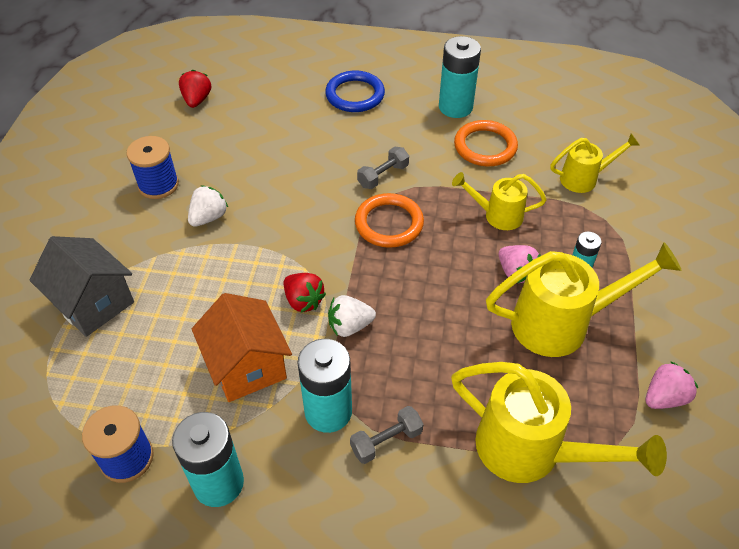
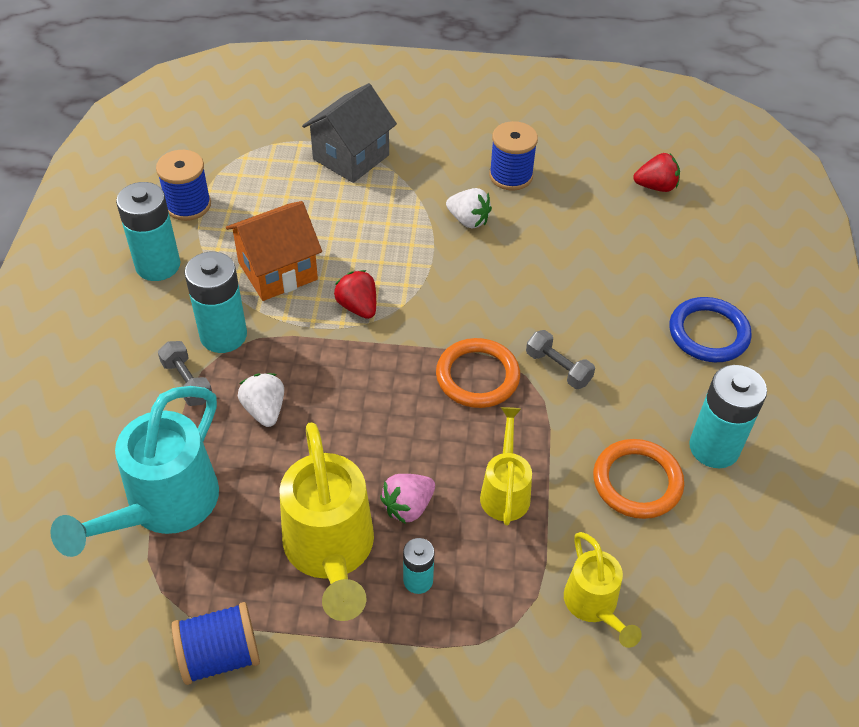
camera: 85 degrees right, 0 degrees up
(303, 301) = (358, 307): red strawberry -> red strawberry turned 105 degrees clockwise
(349, 326) = (326, 347): white strawberry -> white strawberry (264, 410)
(531, 451) = (163, 507): yellow watering can -> turquoise watering can
(664, 397) = (220, 655): pink strawberry -> blue spool

